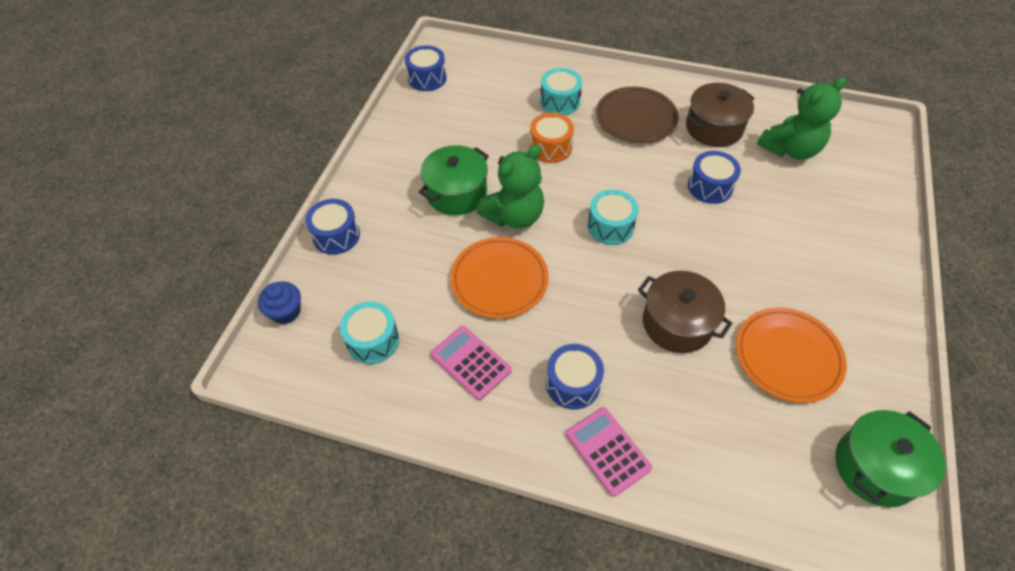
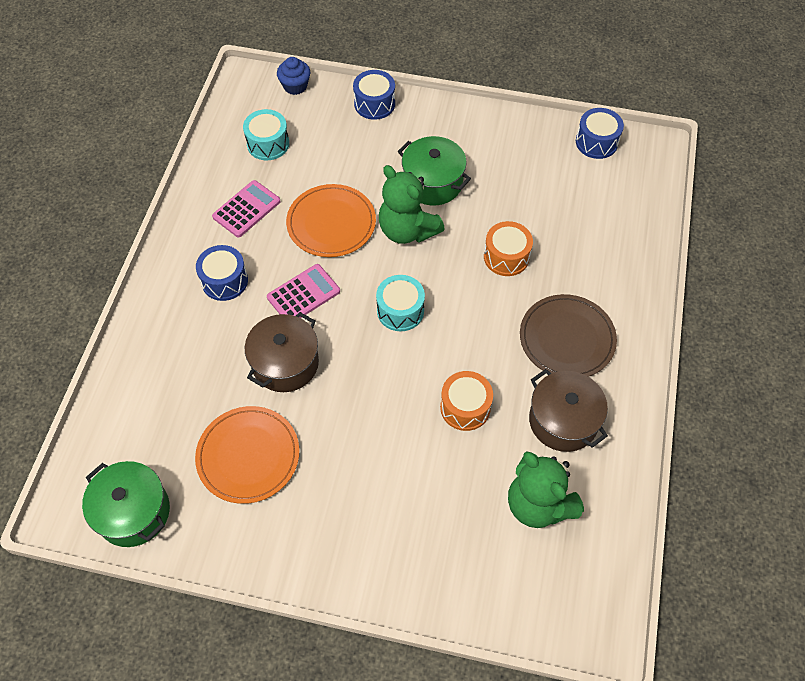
camera: 85 degrees right, 5 degrees up
(560, 101) = (581, 263): turquoise drum -> none
(607, 451) = (163, 305): pink calculator -> pink calculator (303, 294)
(710, 187) = (465, 407): blue drum -> orange drum

